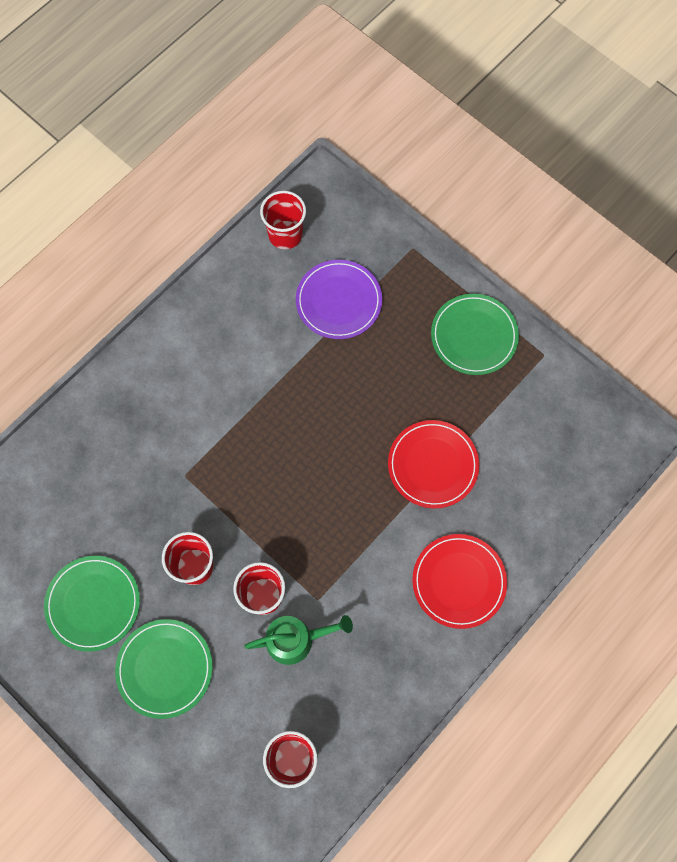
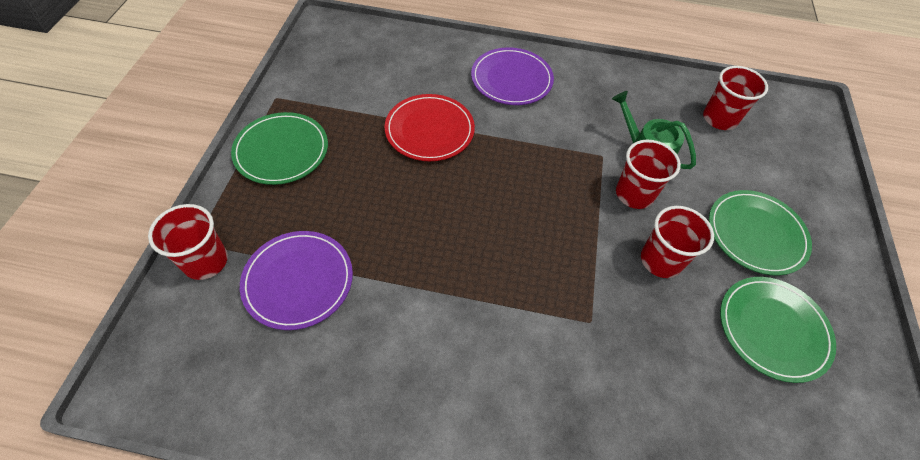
camera: 125 degrees left, 15 degrees down
(285, 235) = (228, 389): red cup -> red cup (205, 261)
(459, 581) = (511, 79): red plate -> purple plate

